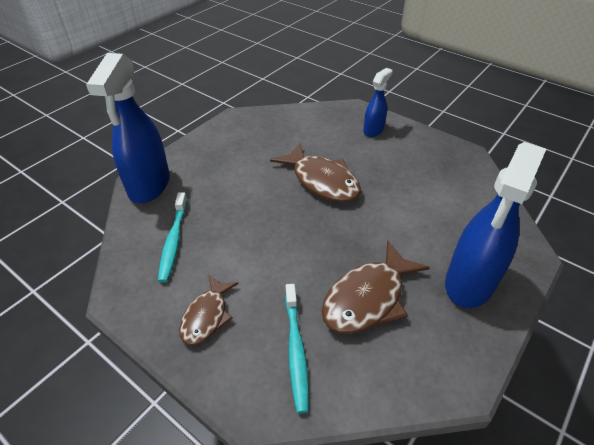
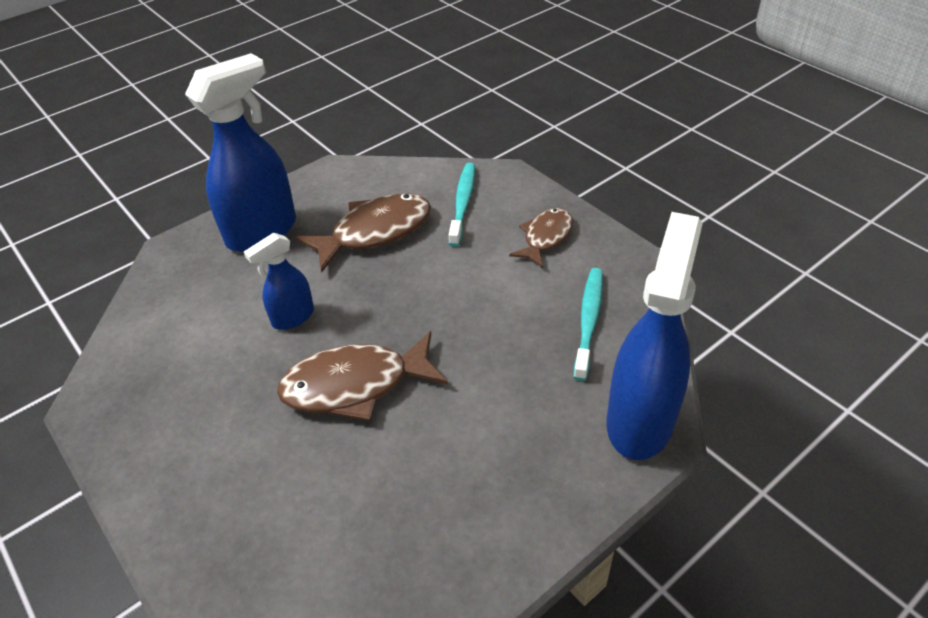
camera: 165 degrees left, 0 degrees up
(322, 181) = (355, 385): brown fish -> brown fish turned 75 degrees counterclockwise
(373, 130) = (200, 491): blue spray bottle -> blue spray bottle (292, 317)

